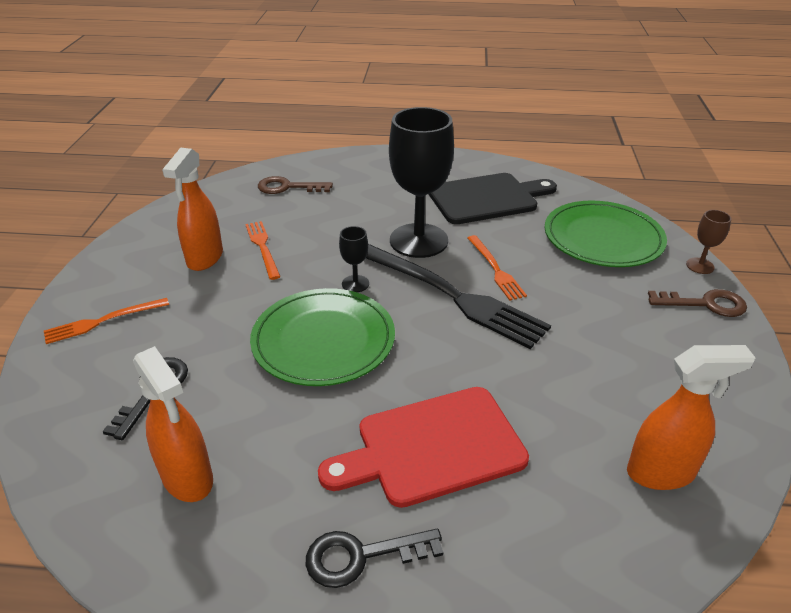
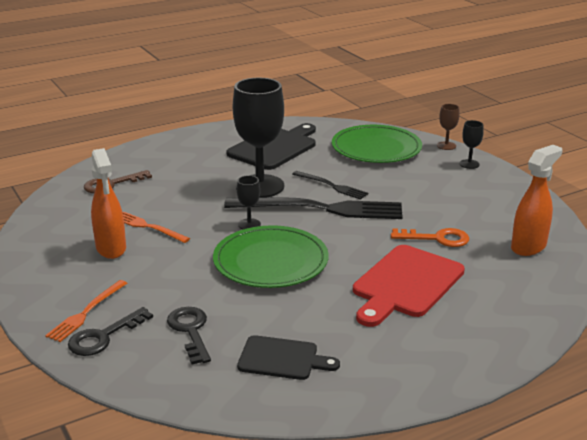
camera: 35 degrees left, 10 degrees down
(188, 478) = (282, 359): orange spray bottle -> black cutting board
(361, 556) = (428, 343): black key -> black key (104, 337)
(495, 269) = (331, 186): orange fork -> black fork
(544, 398) = (437, 238): none -> orange key
(705, 304) = (469, 164): brown key -> black goblet

